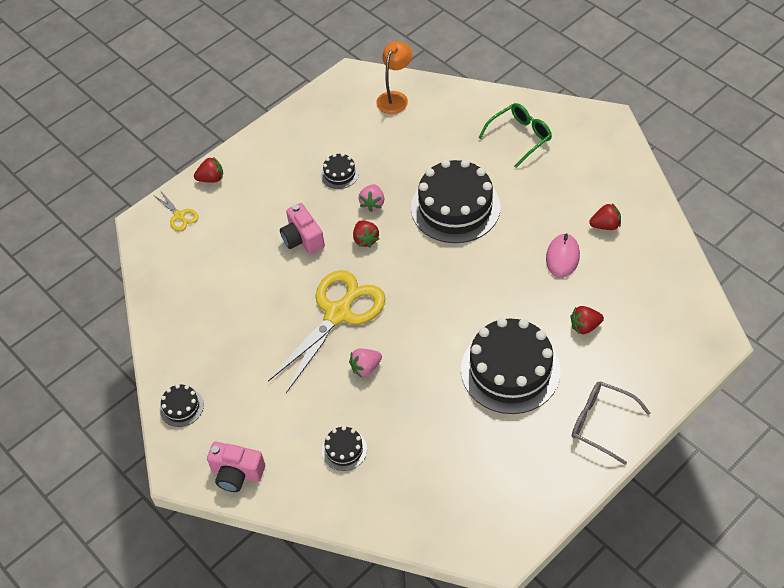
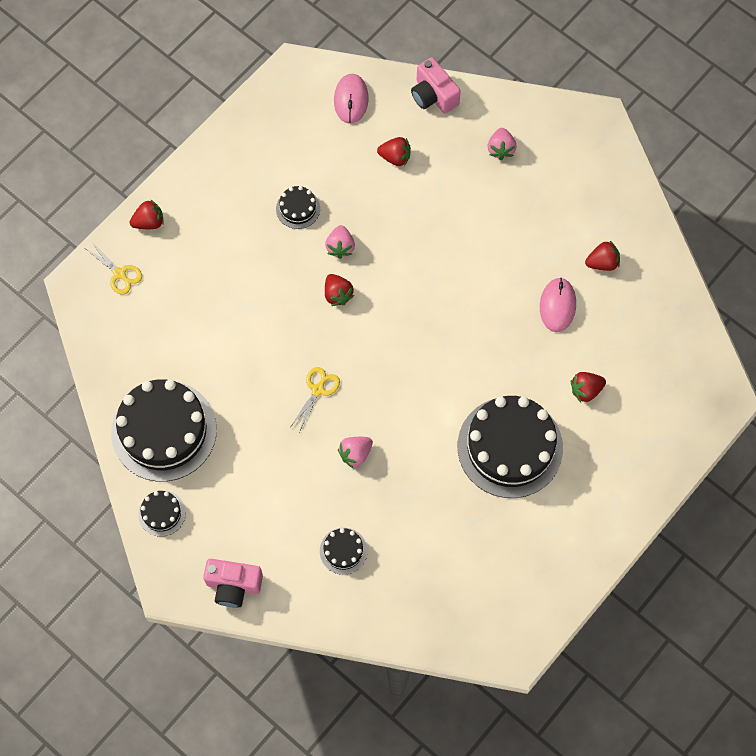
camera: 10 degrees left, 15 degrees up
(303, 239) = (266, 297): pink camera -> pink camera (433, 95)
(338, 313) = (318, 389): yellow scissors -> yellow scissors, size x0.43
(395, 98) = (351, 100): orange lamp -> pink mouse
(428, 140) = (395, 157): none -> red strawberry
(455, 207) = (434, 247): black cake -> black cake (164, 431)
(520, 137) = (501, 149): green glasses -> pink strawberry
(601, 423) = (608, 502): grey glasses -> none

